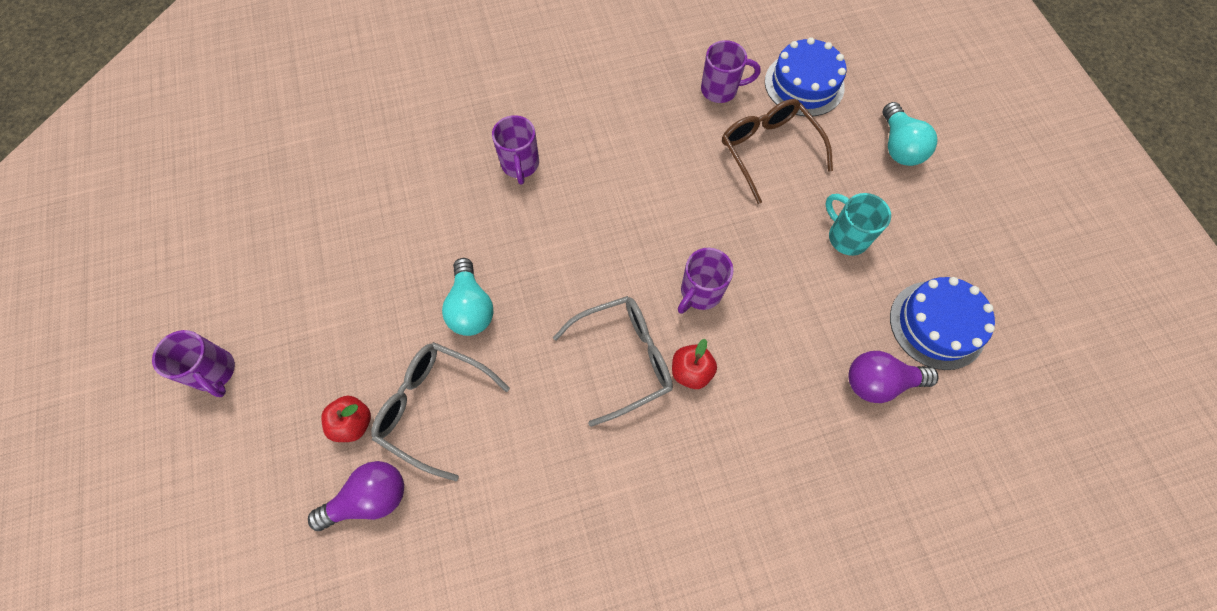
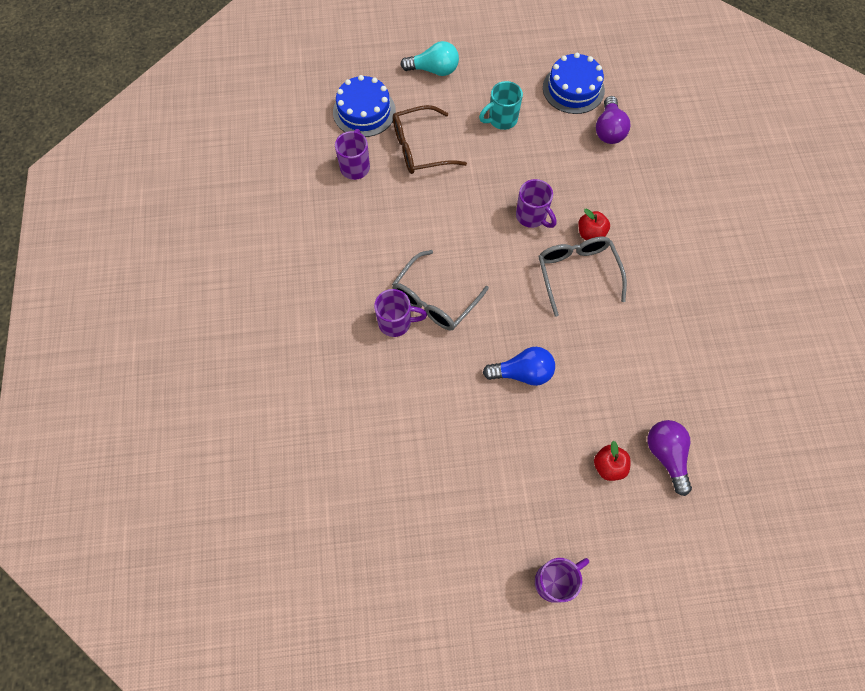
camera: 80 degrees left, 0 degrees up
(433, 407) = (601, 406): grey glasses -> grey glasses (434, 300)
(471, 307) = (522, 373): turquoise light bulb -> blue light bulb

